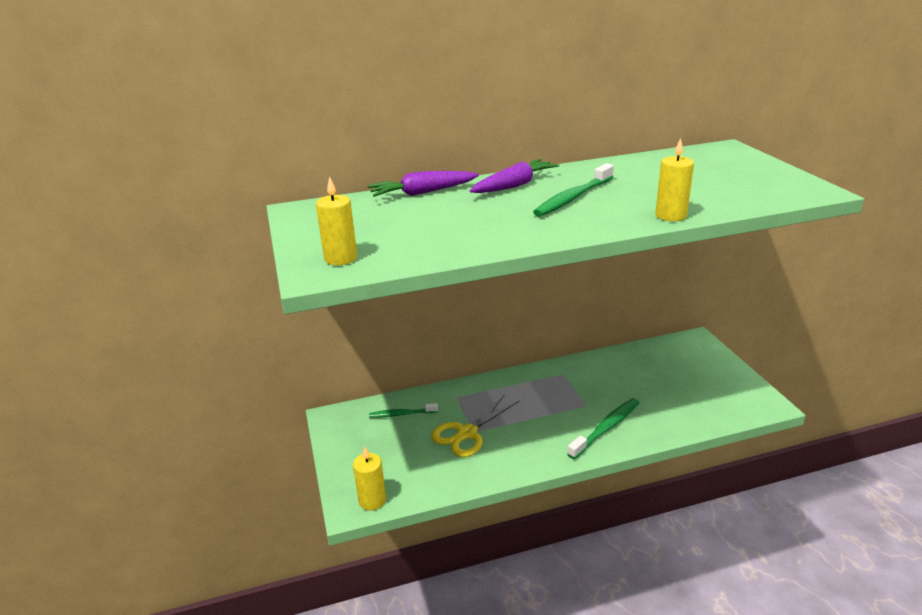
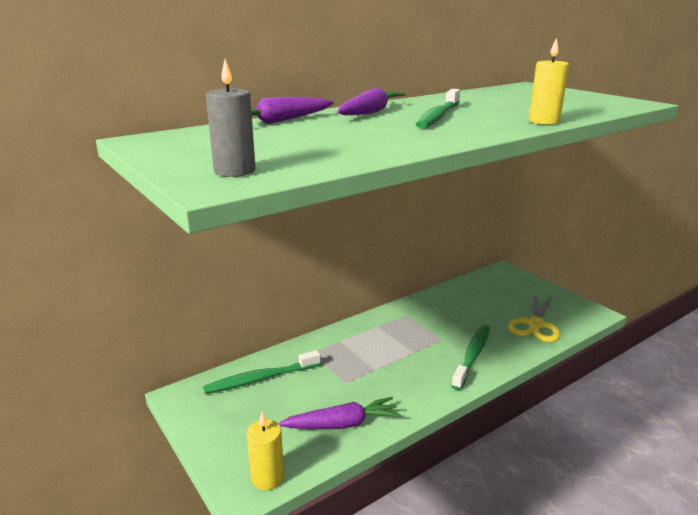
camera: 20 degrees left, 5 degrees down
(341, 258) = (235, 171): yellow candle -> grey candle
(402, 414) = (261, 379): green toothbrush -> green toothbrush, size x1.56
(452, 469) = (342, 424): none -> purple carrot
(467, 433) = (340, 385): yellow scissors -> yellow scissors (535, 325)

